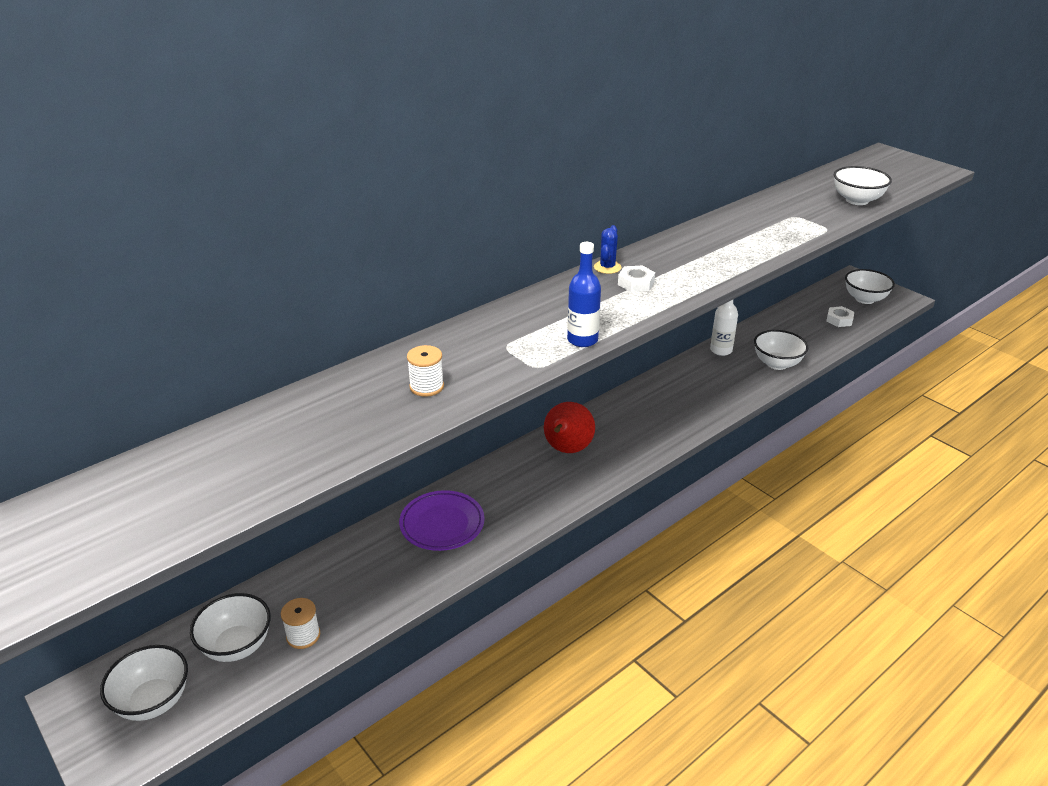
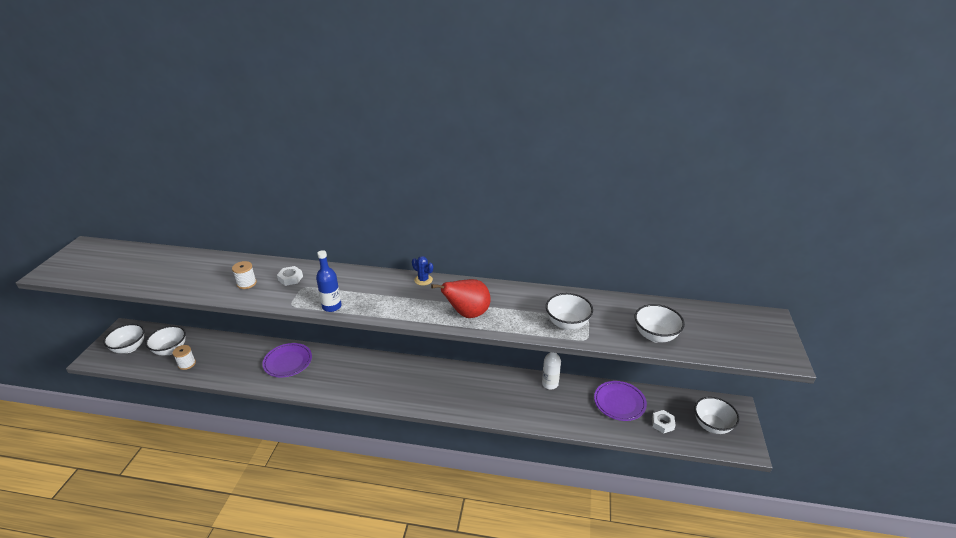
camera: 50 degrees right, 0 degrees up
(567, 450) = (383, 372): red pear -> red pear (467, 314)
(607, 267) = (423, 280): blue cactus -> blue cactus turned 60 degrees clockwise
(636, 283) = (415, 297): white nut -> white nut (290, 278)
(777, 364) = (565, 416): white bowl -> white bowl (567, 323)
(790, 327) = (619, 402): none -> purple plate

